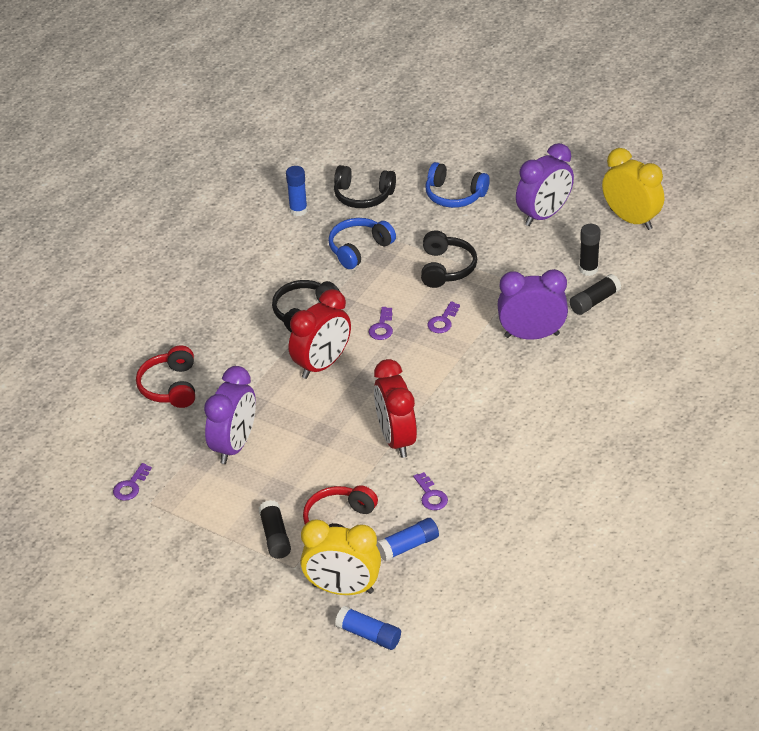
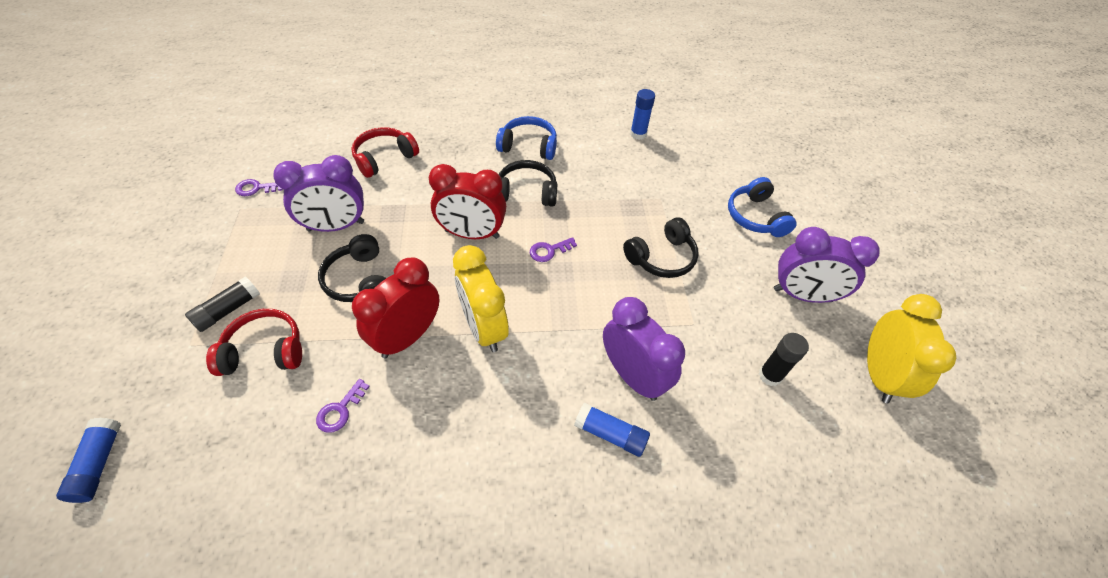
camera: 50 degrees right, 10 degrees up
(343, 589) = (167, 402): yellow clock -> yellow clock (484, 328)
(359, 249) = (630, 189): blue headphones -> blue headphones (528, 146)
(363, 196) = (692, 161): black headphones -> black headphones (359, 280)
(408, 546) = (253, 429): blue glue stick -> blue glue stick (610, 434)
(443, 321) = (592, 291): purple key -> none
(594, 301) = (730, 408): black glue stick -> none

